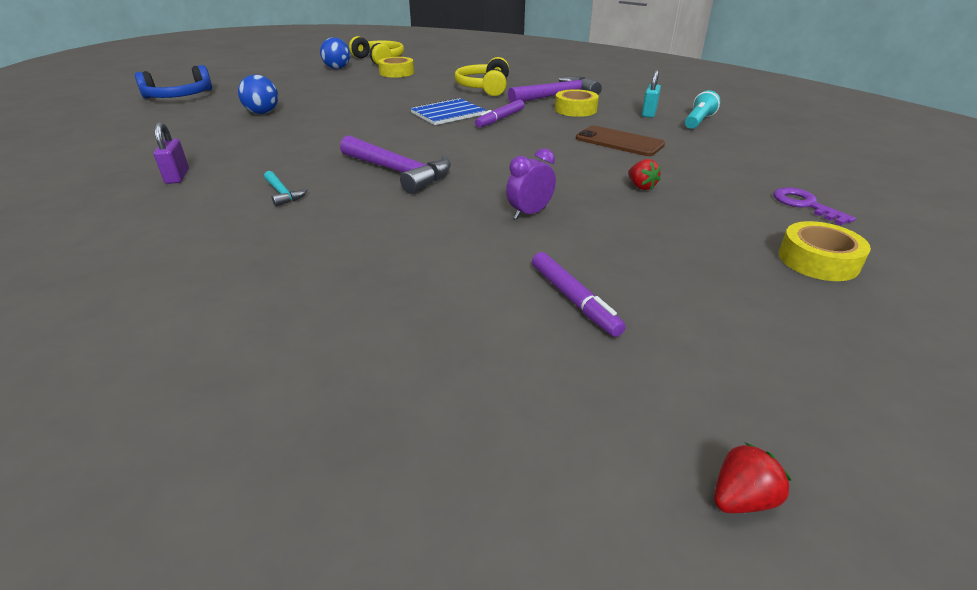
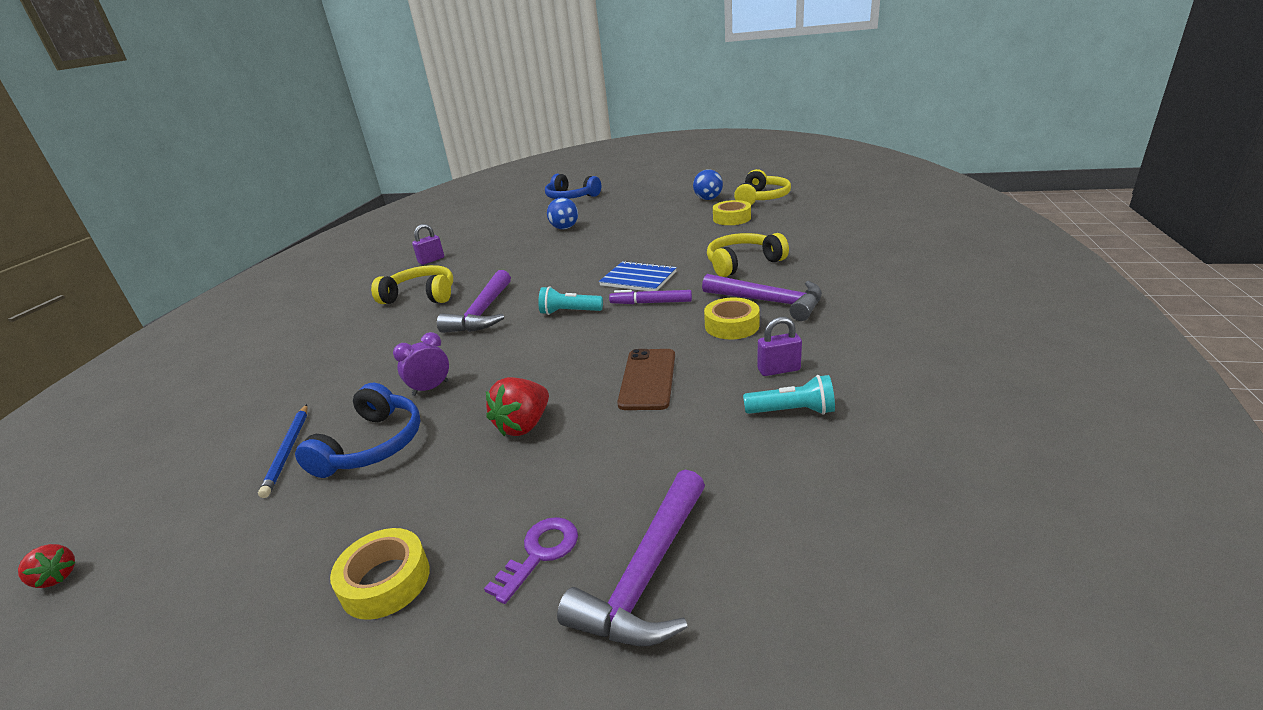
camera: 65 degrees right, 5 degrees down
(282, 194) = (421, 295): turquoise hammer -> yellow headphones
(466, 143) = (569, 312): none -> turquoise flashlight
(529, 213) = (430, 388): purple clock -> purple clock turned 60 degrees counterclockwise
(573, 300) = (288, 451): purple marker -> blue pencil
(609, 250) = (372, 445): none -> blue headphones
(641, 186) = (523, 425): red strawberry -> red strawberry, size x1.73
(649, 113) = (778, 370): turquoise padlock -> purple padlock
(834, 181) = (646, 574): none -> purple hammer

